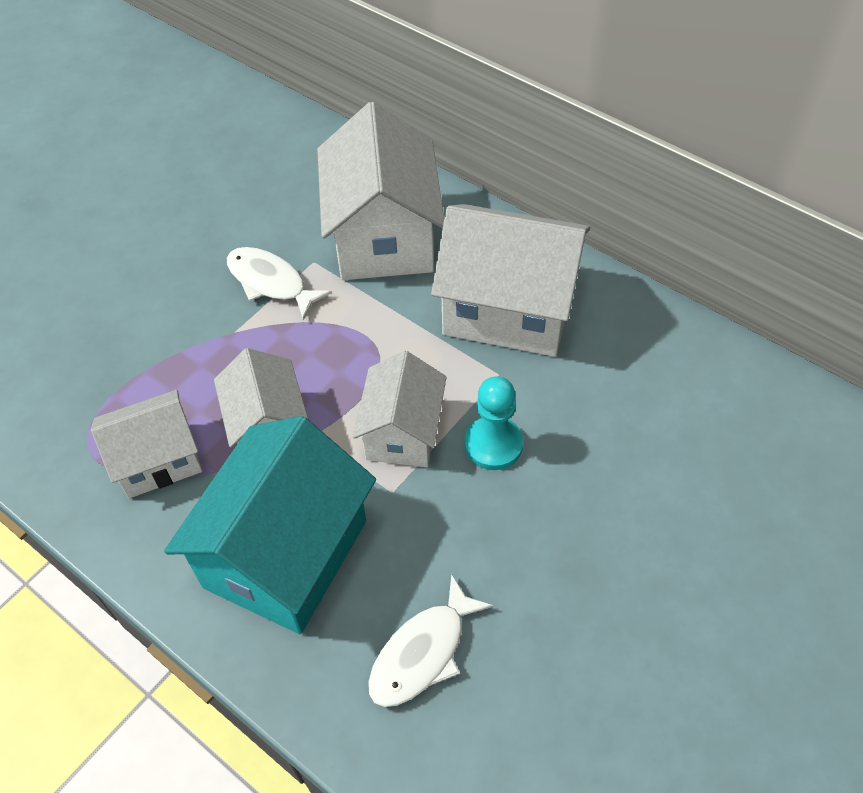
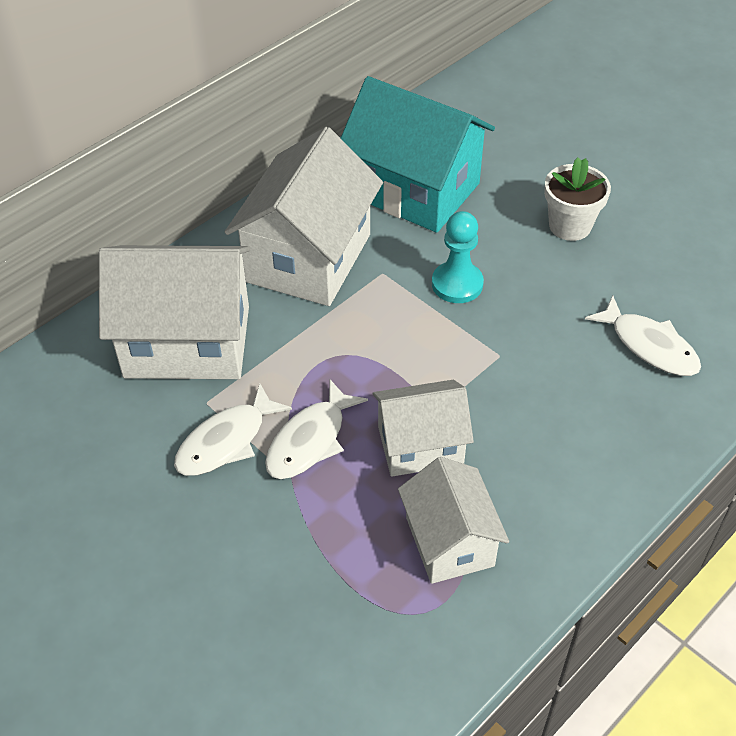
camera: 85 degrees left, 5 degrees down
(273, 341) = (310, 440): none -> white fish
(286, 554) = (560, 434): turquoise house -> turquoise house (414, 189)
(403, 432) = (437, 343): white house -> none
(618, 561) = (570, 226): none -> white flower pot

